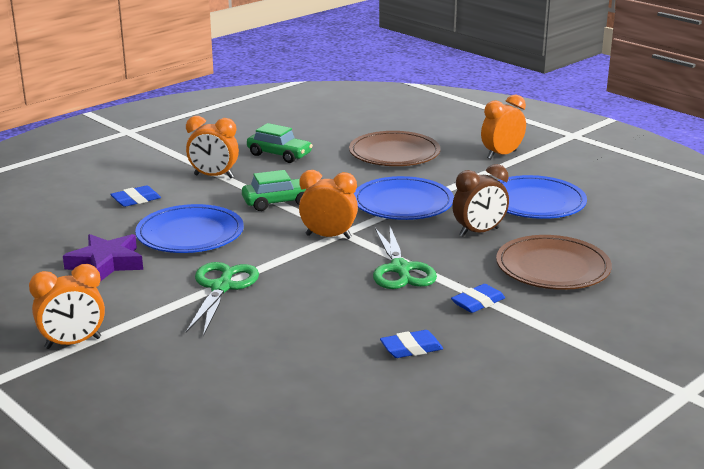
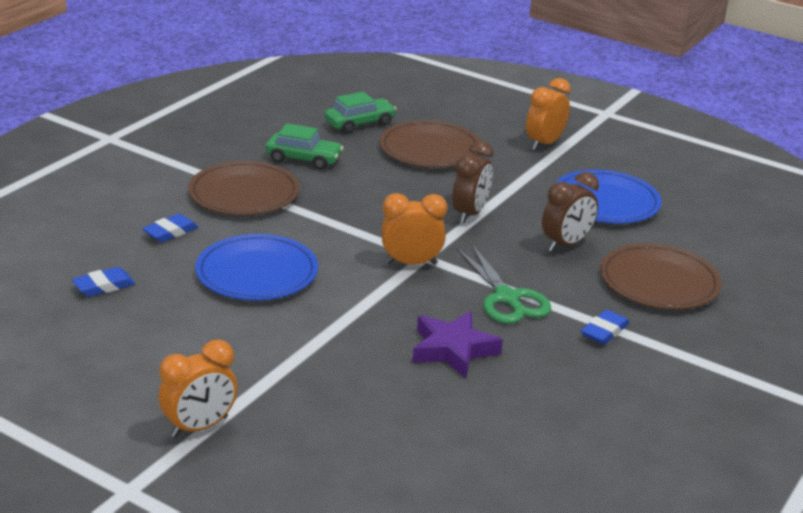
camera: 15 degrees left, 5 degrees up
(106, 263) = (181, 320): purple star -> purple star (453, 349)
(214, 176) = (244, 193): orange clock -> brown plate
(221, 287) = (328, 339): green scissors -> none
(279, 202) = (335, 223): green car -> green car (359, 124)
(403, 203) = (470, 214): blue plate -> brown clock
(411, 349) = (563, 394): blue eraser -> blue eraser (104, 286)

